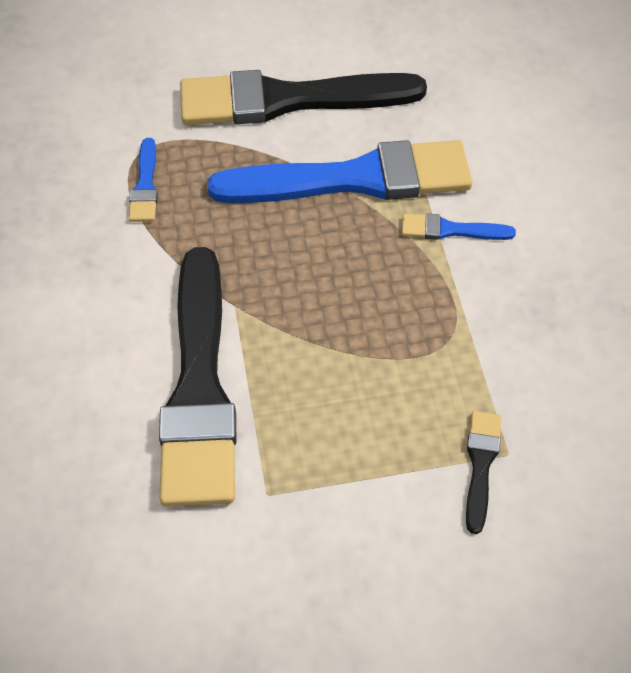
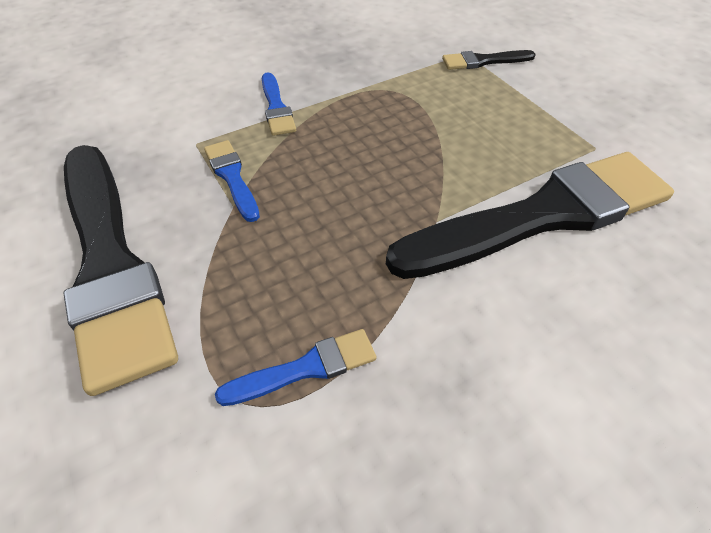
camera: 110 degrees left, 5 degrees down
(354, 179) = (232, 177): blue brush -> blue brush, size x0.42

